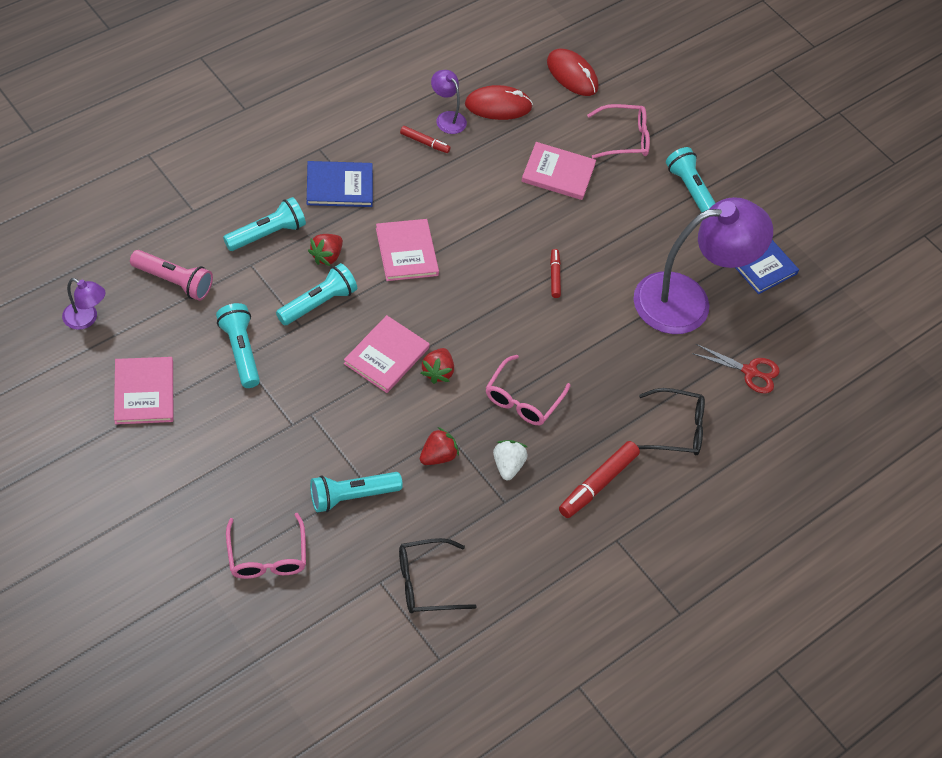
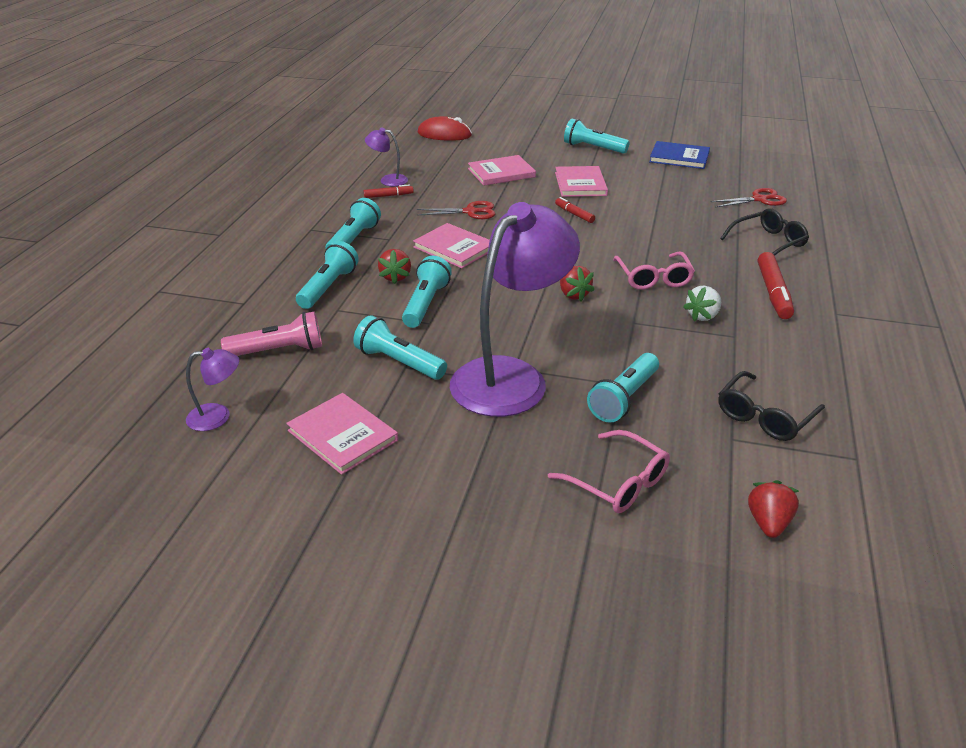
camera: 30 degrees left, 20 degrees down
(339, 186) = (353, 239): blue book -> turquoise flashlight
(386, 356) = (522, 305): pink book -> pink book (580, 184)
(438, 456) = (648, 338): red strawberry -> red strawberry (768, 523)
(469, 212) = (470, 212): none -> red scissors
(498, 106) = (415, 162): red mouse -> none
(508, 465) = (702, 316): white strawberry -> white strawberry turned 105 degrees counterclockwise
(625, 138) = (519, 144): pink glasses -> none
(687, 301) = (671, 188): purple lamp -> purple lamp (511, 376)

